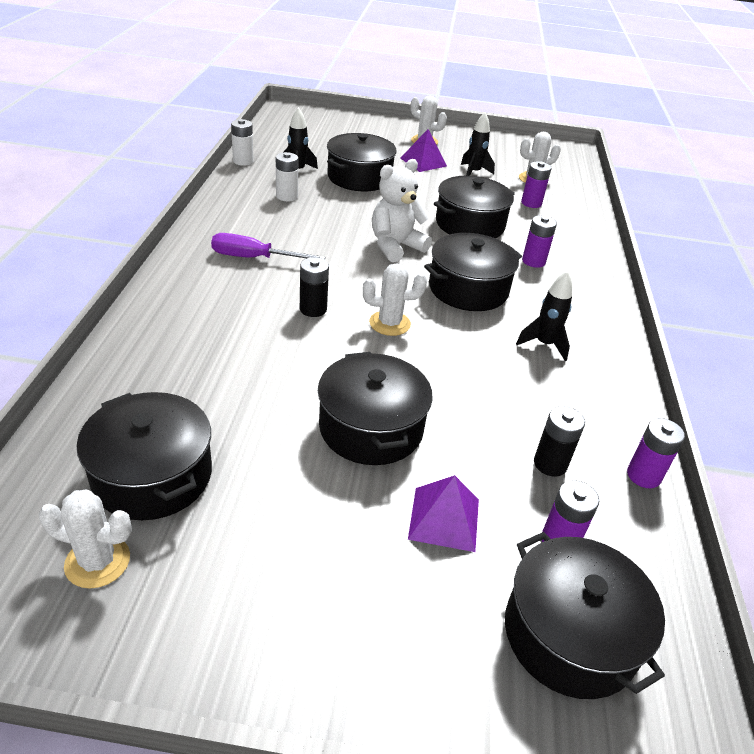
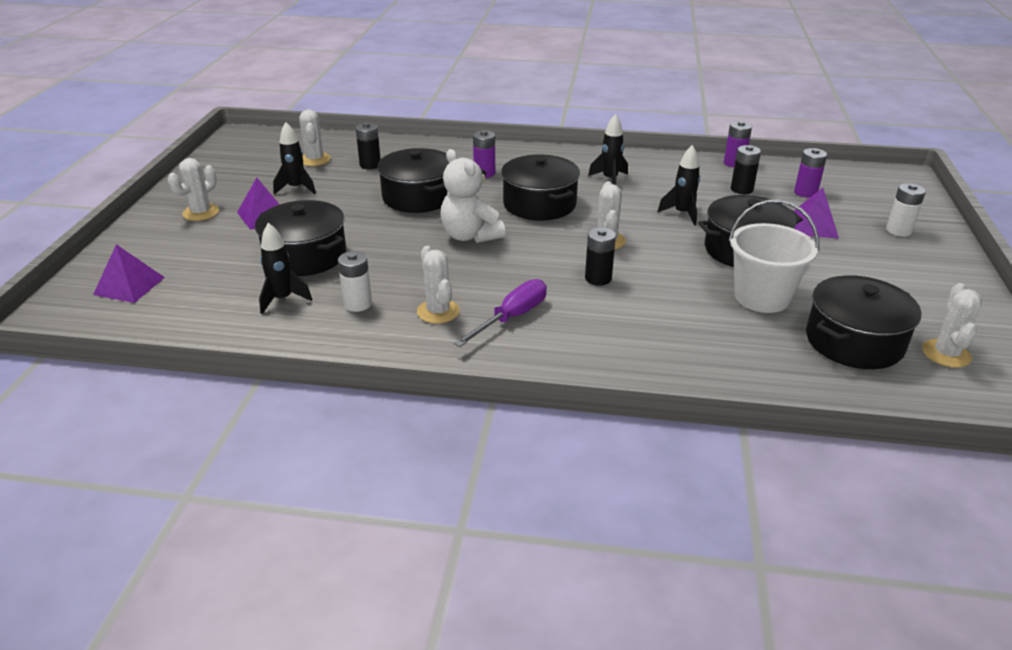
camera: 85 degrees left, 5 degrees down
(243, 161) = (245, 345): white battery -> white battery (898, 230)
(254, 258) = (512, 317): purple screwdriver -> purple screwdriver turned 150 degrees counterclockwise
(260, 418) = (761, 297): none -> white bucket
(270, 226) = (438, 311): none -> white cactus
(321, 127) = (129, 286): none -> purple pyramid
(462, 390) = (682, 214): none -> black rocket
(531, 203) = (370, 165): purple battery -> black battery
(570, 634) = (868, 196): black pot -> none

